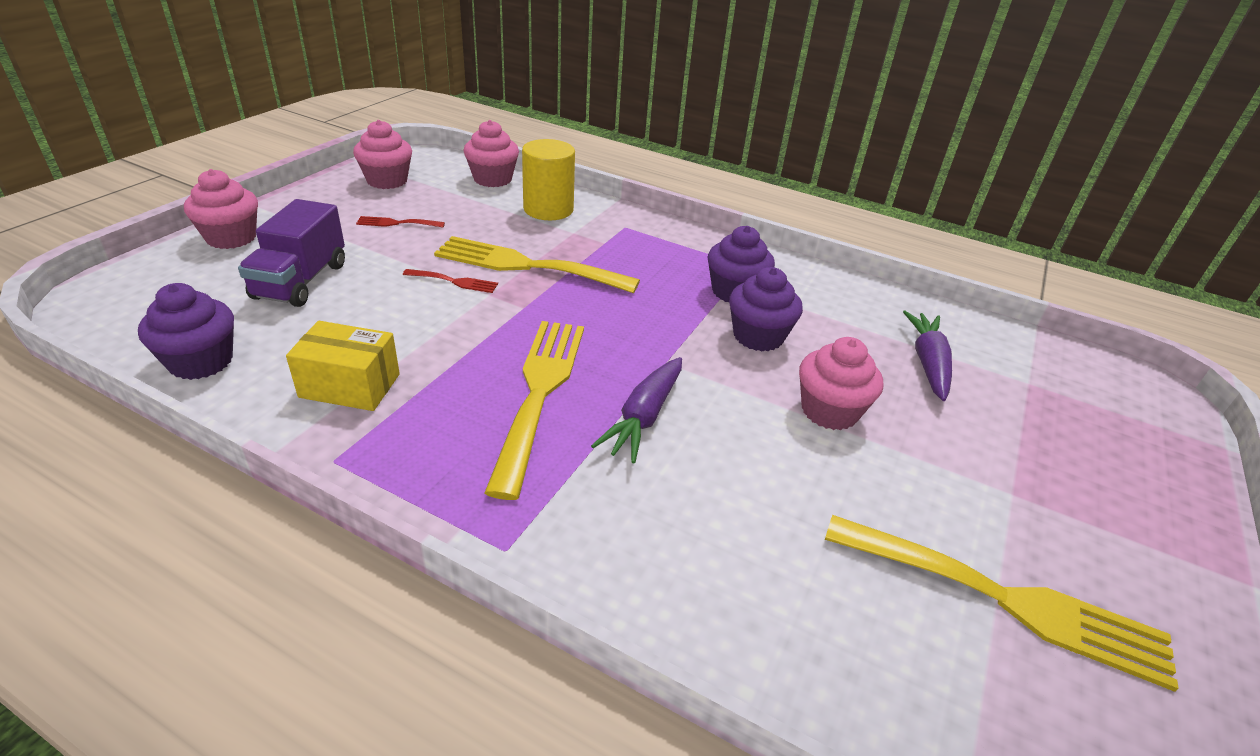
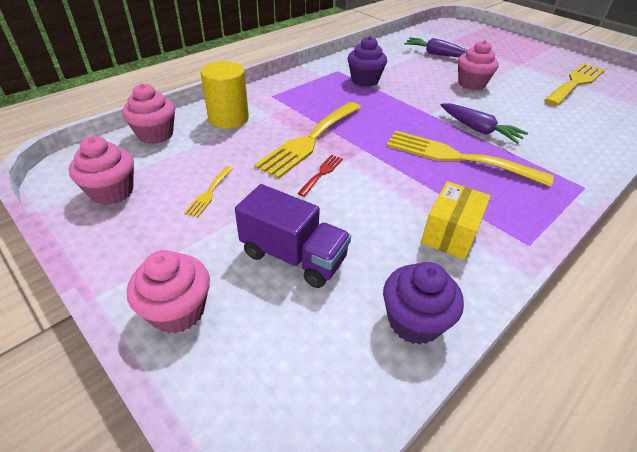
camera: 70 degrees left, 5 degrees up
(396, 223) = (209, 193): red fork -> yellow fork
(758, 336) = (409, 84): purple cupcake -> none

